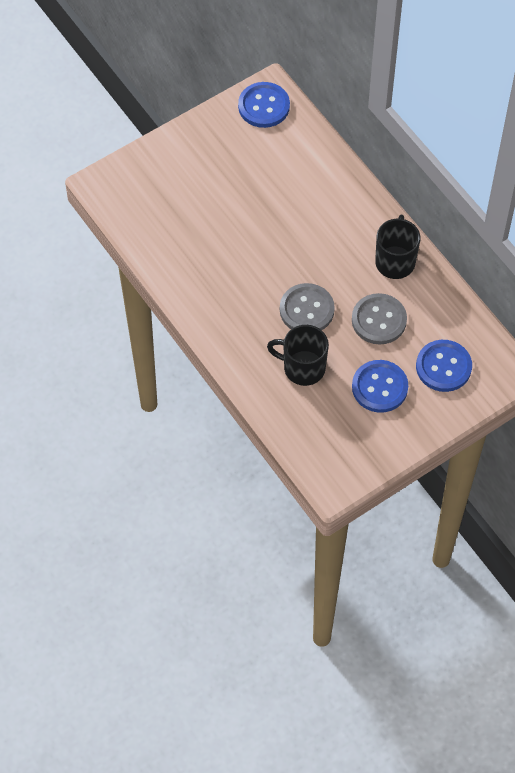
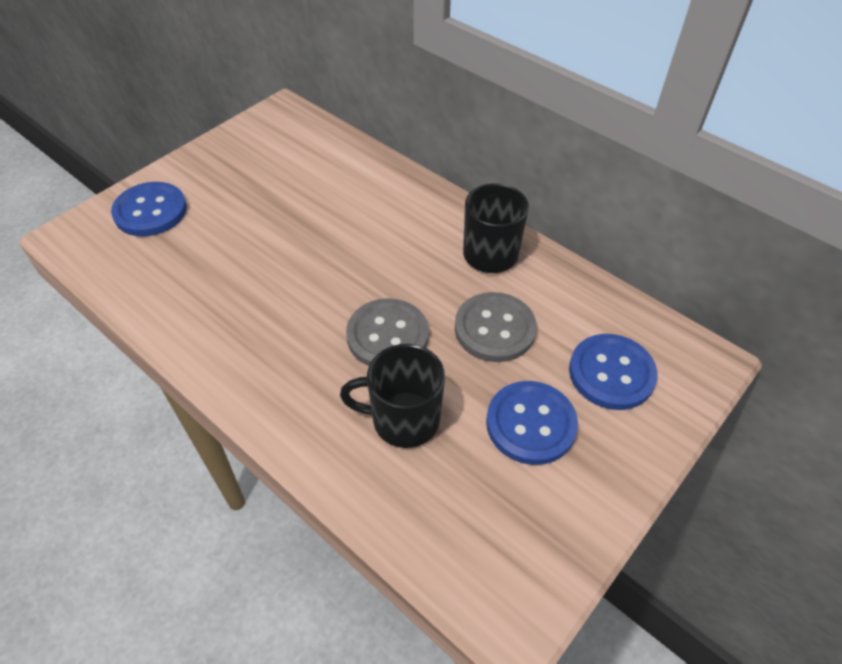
camera: 15 degrees left, 10 degrees down
(264, 106) = (278, 125): blue button -> blue button (150, 211)

